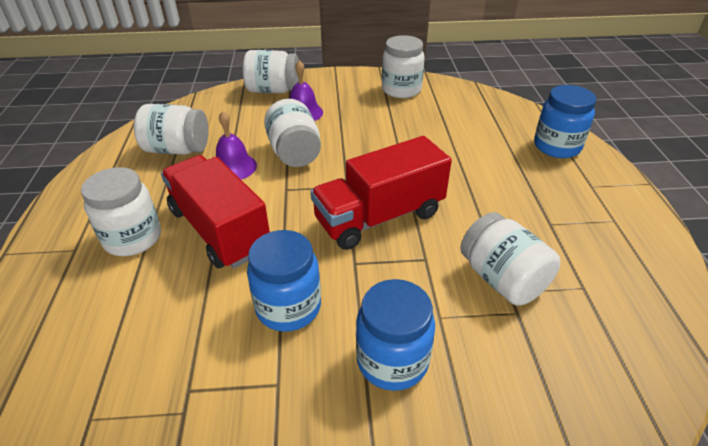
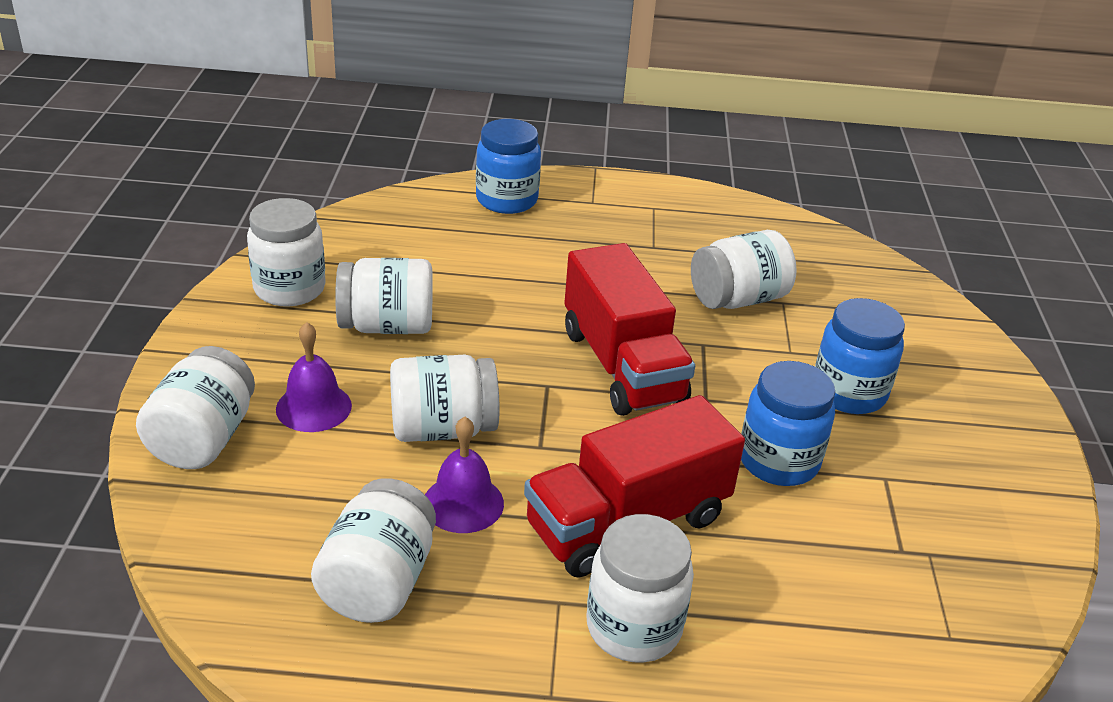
camera: 85 degrees left, 5 degrees down
(382, 122) = (387, 326): none -> white jar

